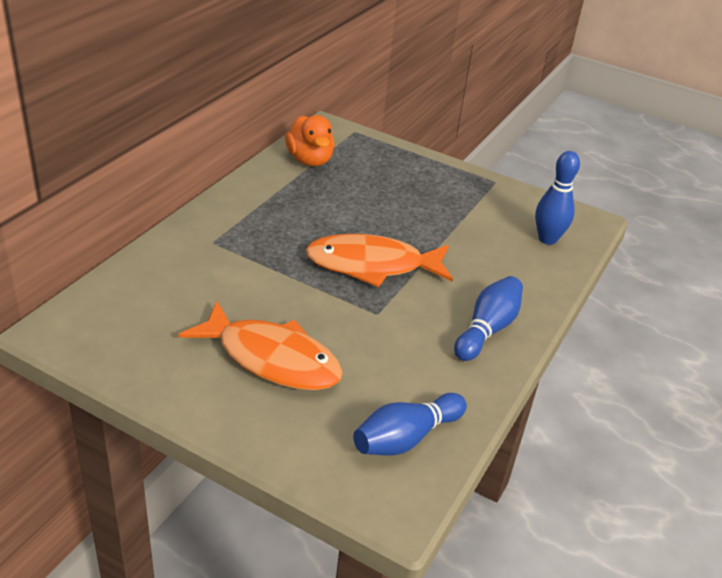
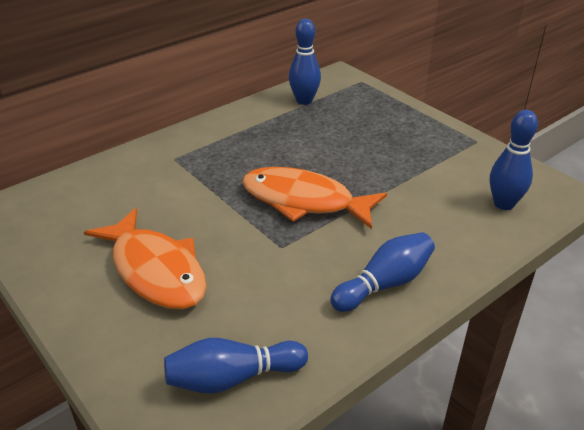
camera: 25 degrees right, 0 degrees up
(310, 160) = (304, 101): orange duck -> blue bowling pin

